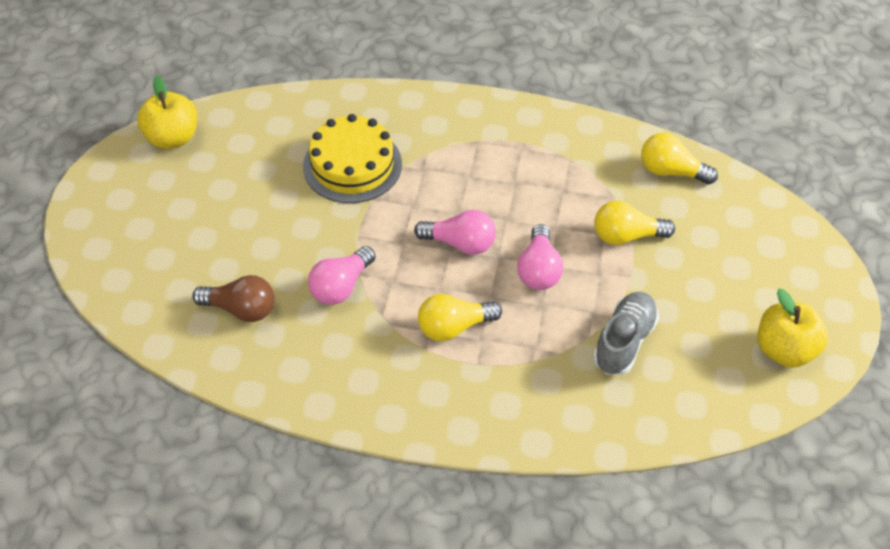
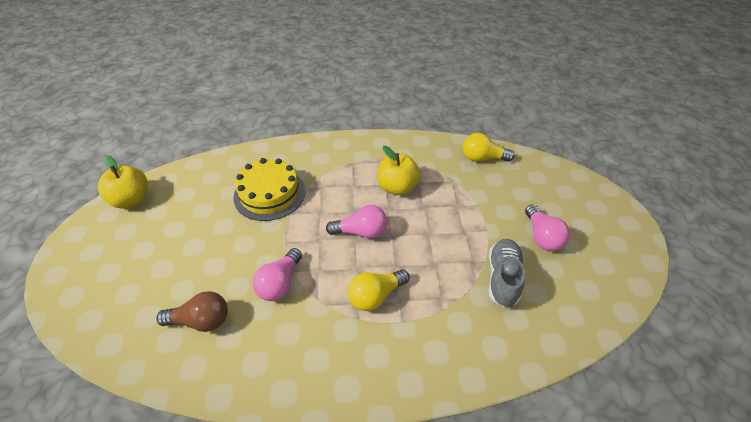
camera: 15 degrees left, 5 degrees down
(539, 270) = (423, 239): pink light bulb -> pink light bulb (542, 237)
(626, 236) = (472, 203): yellow light bulb -> none
(784, 350) = (611, 258): yellow apple -> yellow apple (397, 187)

